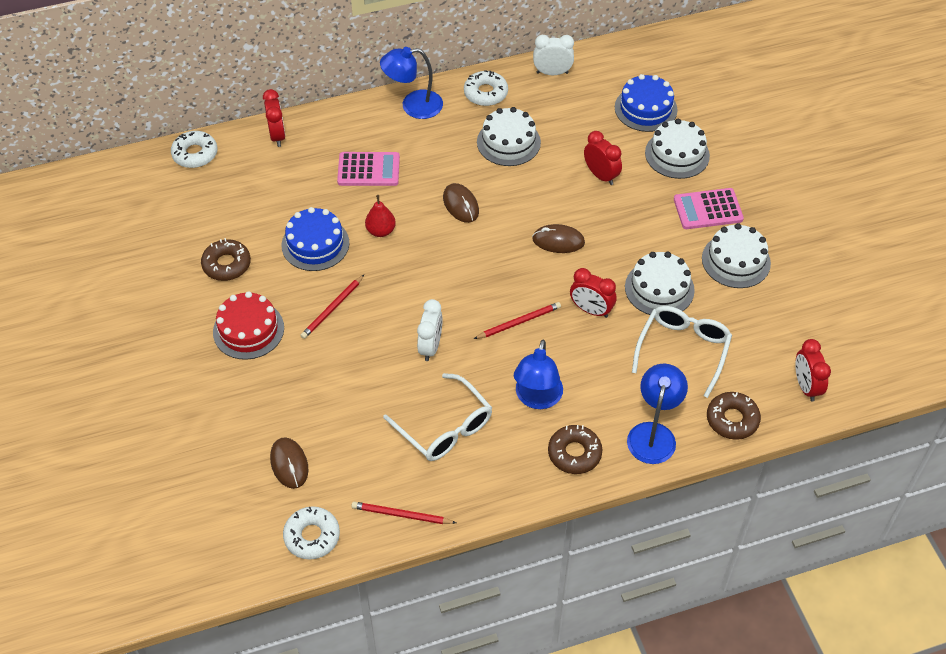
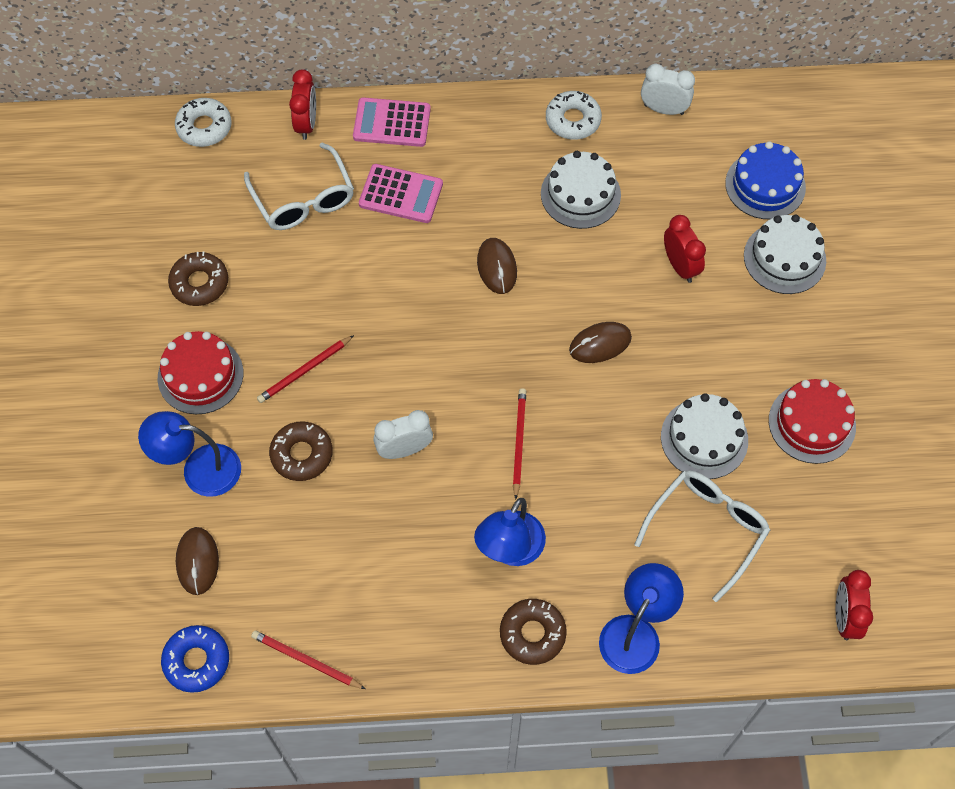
camera: 15 degrees right, 10 degrees up
(312, 536) = (197, 661): white donut -> blue donut
(315, 244) = (309, 280): blue cake -> none
(381, 231) = (391, 280): red pear -> none
(413, 106) = (480, 118): blue lamp -> blue lamp (199, 469)
(430, 347) = (404, 449): white clock -> white clock turned 135 degrees counterclockwise
(444, 427) = (389, 560): white glasses -> white glasses (303, 199)
(518, 322) = (519, 442): red pencil -> red pencil turned 75 degrees counterclockwise
(558, 241) = (600, 344): brown mouse -> brown mouse turned 45 degrees counterclockwise
(591, 310) = (611, 447): red clock -> none
(708, 209) = (799, 344): pink calculator -> pink calculator (392, 123)
(732, 419) = (738, 638): brown donut -> brown donut (302, 454)
(736, 261) = (812, 423): white cake -> red cake

